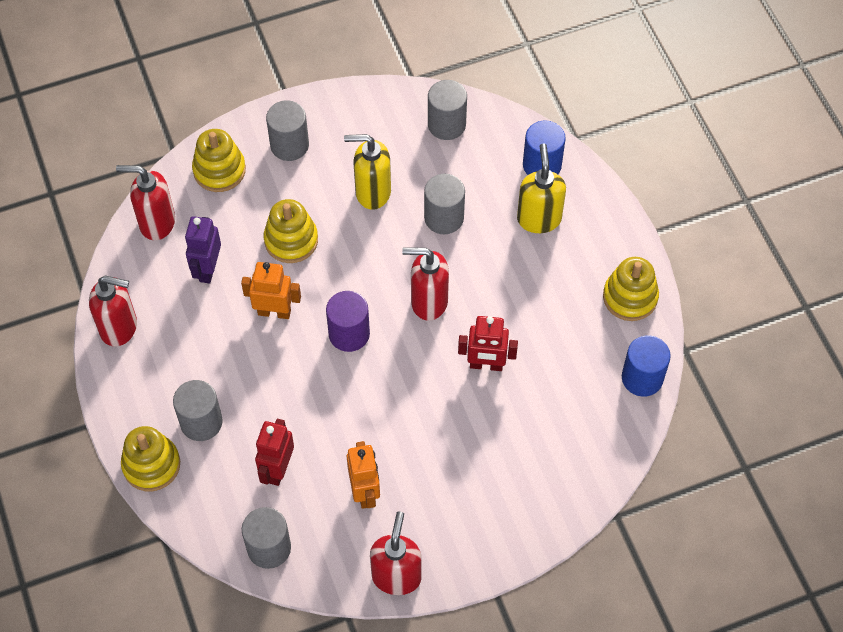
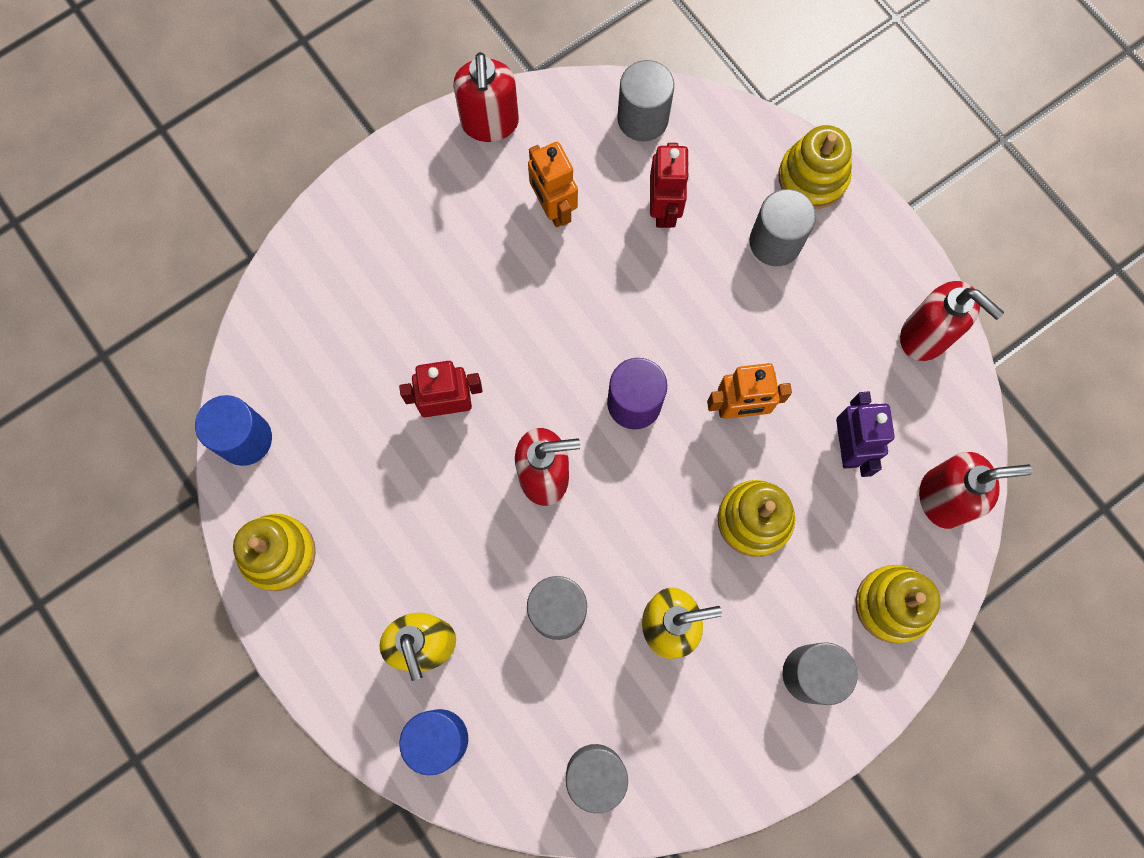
camera: 165 degrees right, 15 degrees up
(119, 328) = (925, 336): red soap dispenser -> red soap dispenser turned 135 degrees counterclockwise

